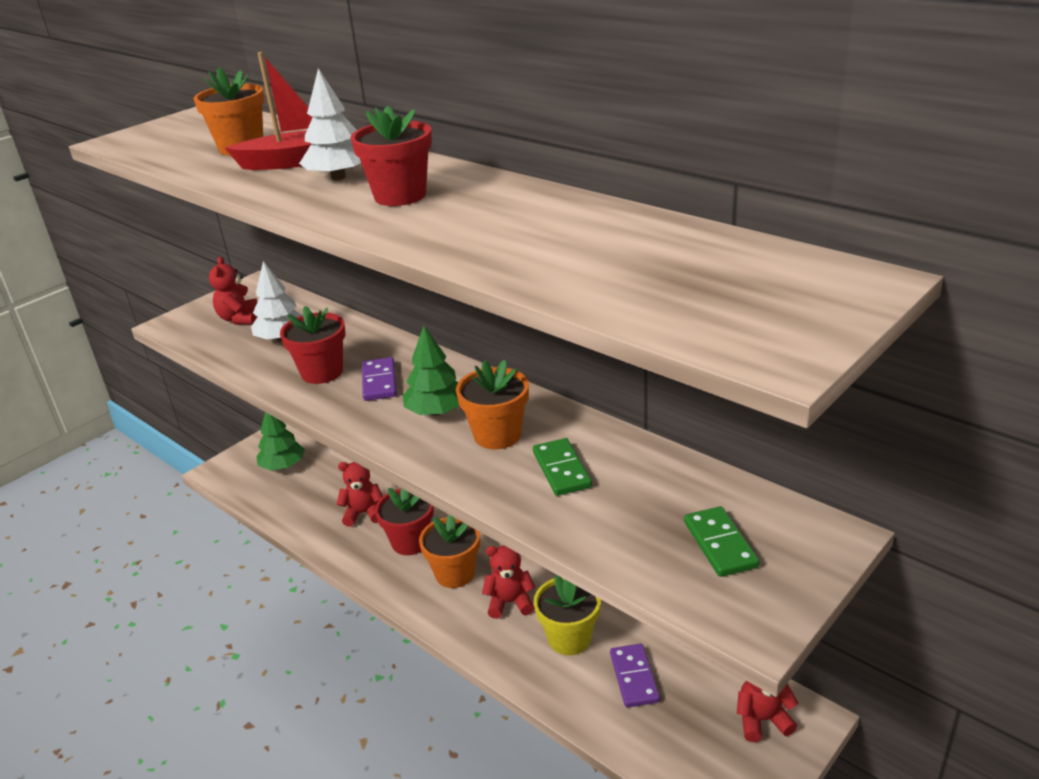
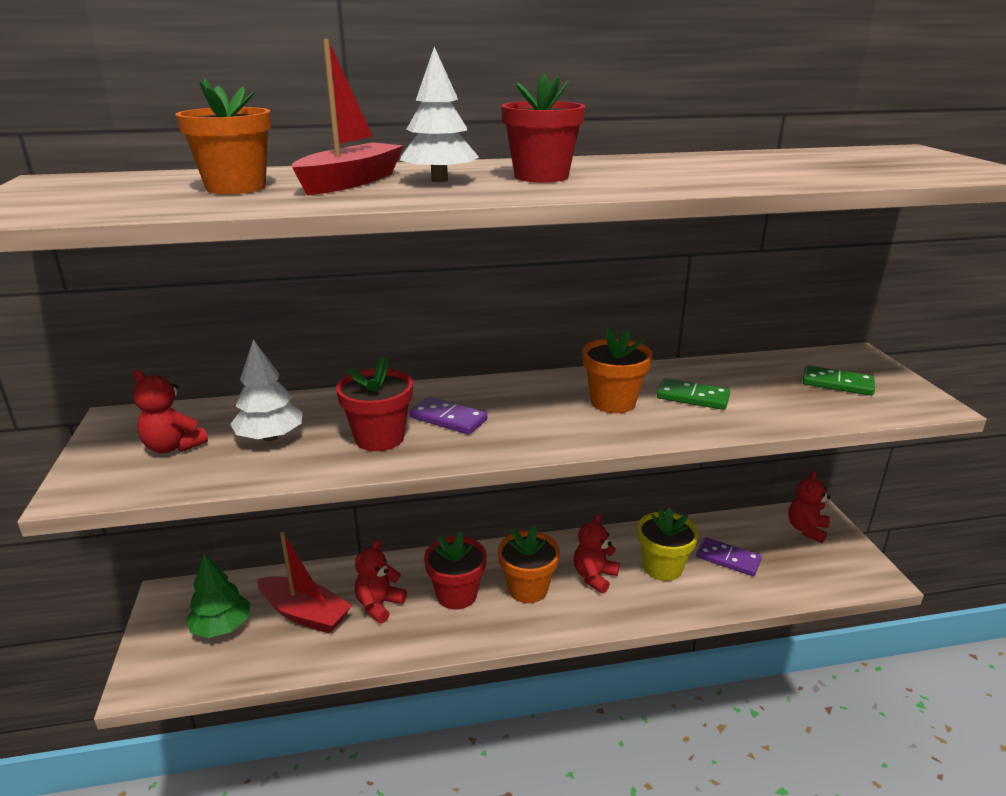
camera: 55 degrees left, 5 degrees down
(325, 488) = (304, 613): none -> red boat
(436, 411) = (540, 412): green tree -> none

